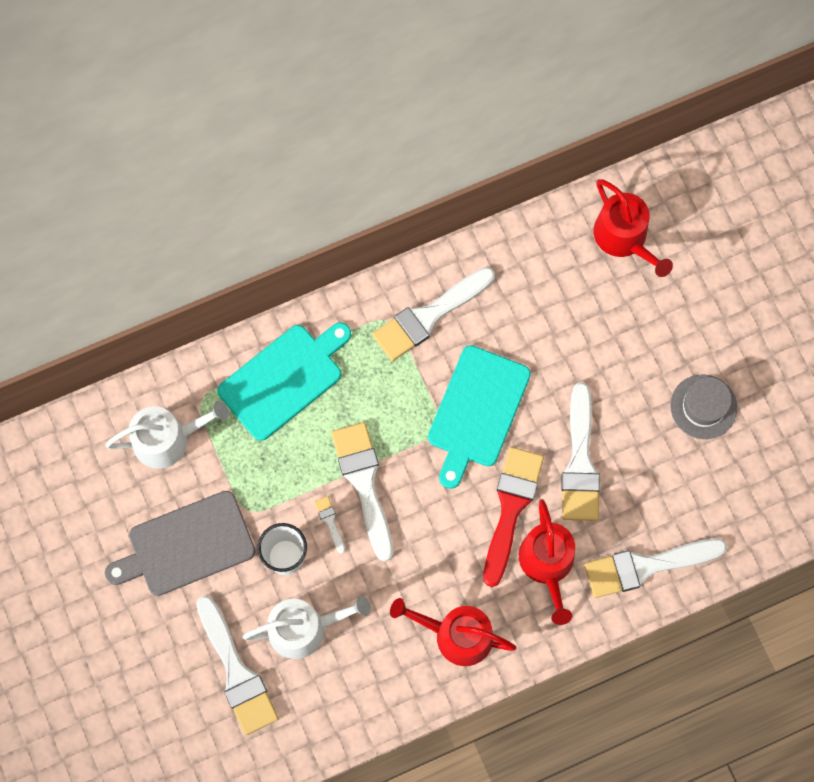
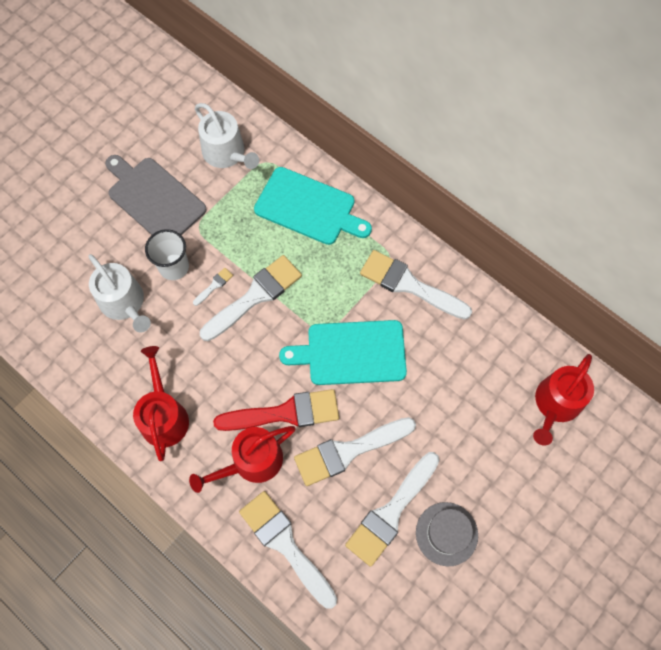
camera: 65 degrees right, 5 degrees down
(237, 672) = (73, 272): white brush -> white brush (391, 512)

